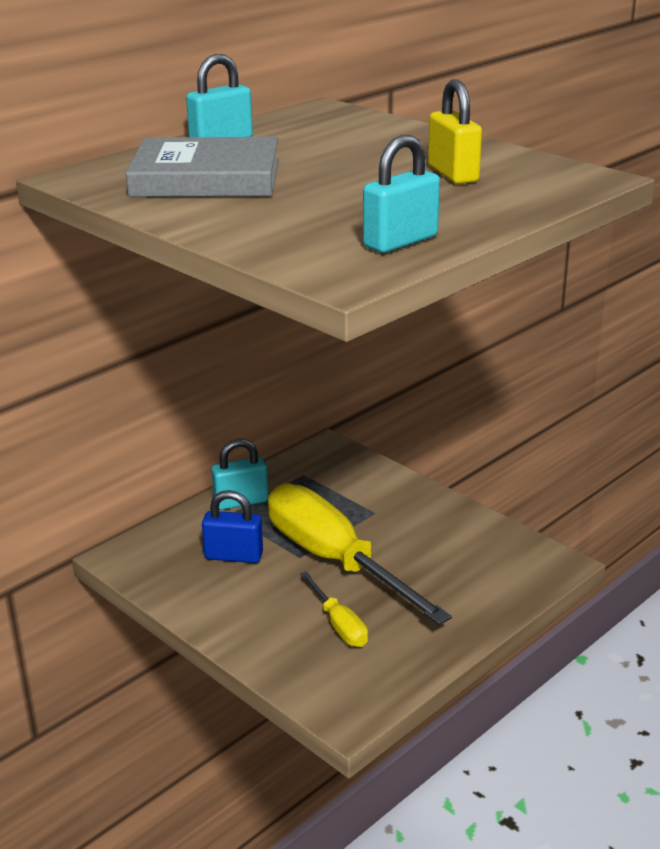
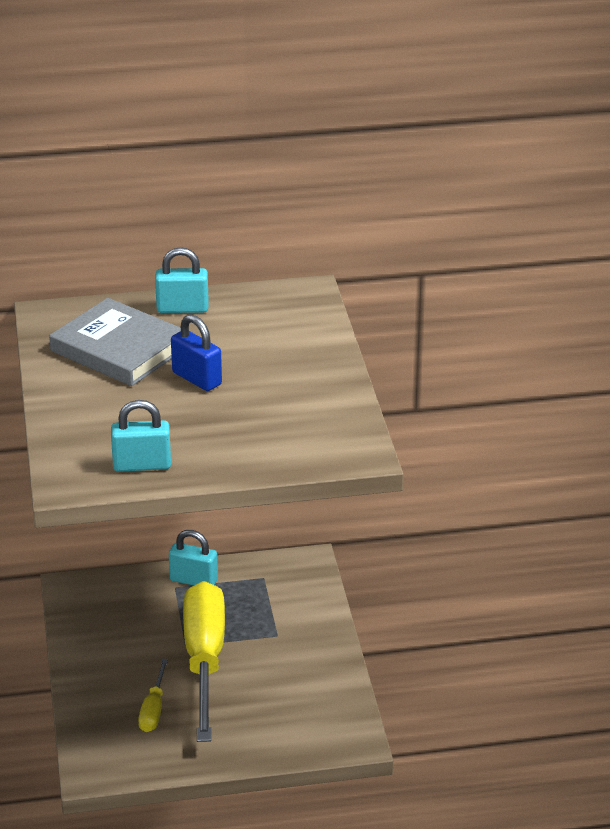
camera: 35 degrees right, 5 degrees up
(233, 556) = (142, 623): blue padlock -> blue padlock (197, 379)
(453, 174) = (274, 411): yellow padlock -> none

